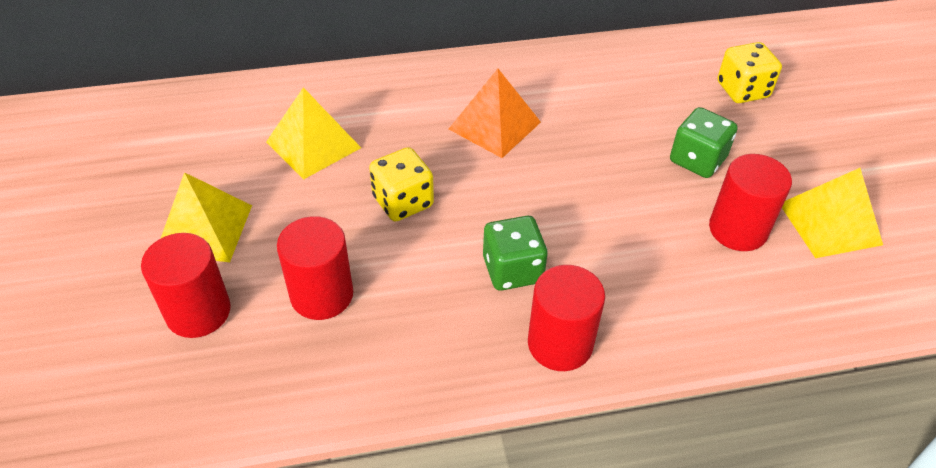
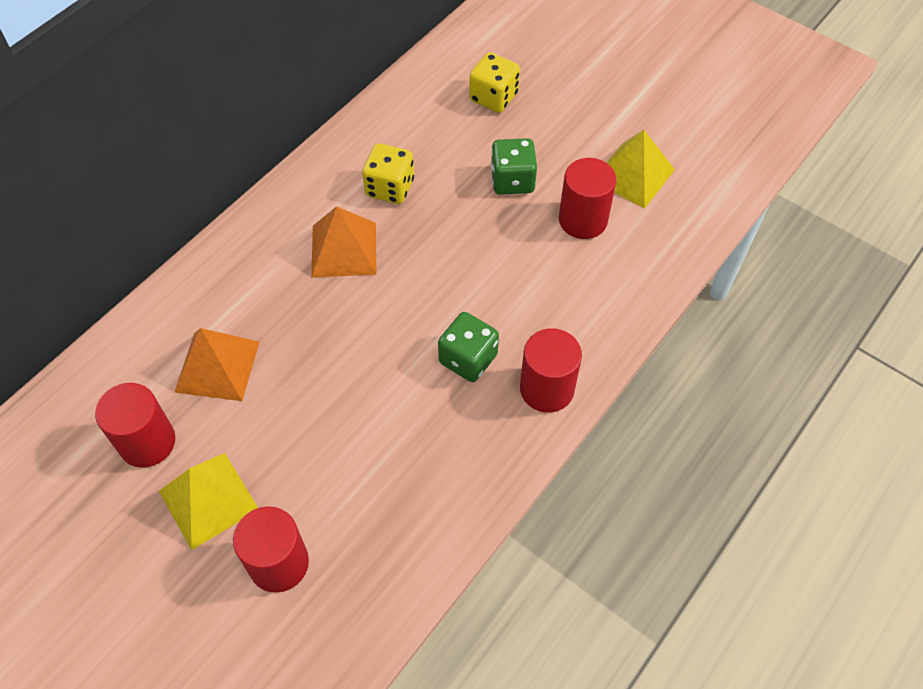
camera: 40 degrees left, 10 degrees up
(313, 145) = (217, 366): yellow pyramid -> orange pyramid
(322, 295) = (356, 479): red cylinder -> red cylinder (147, 442)
(403, 202) = (339, 363): yellow dice -> yellow dice (390, 188)

